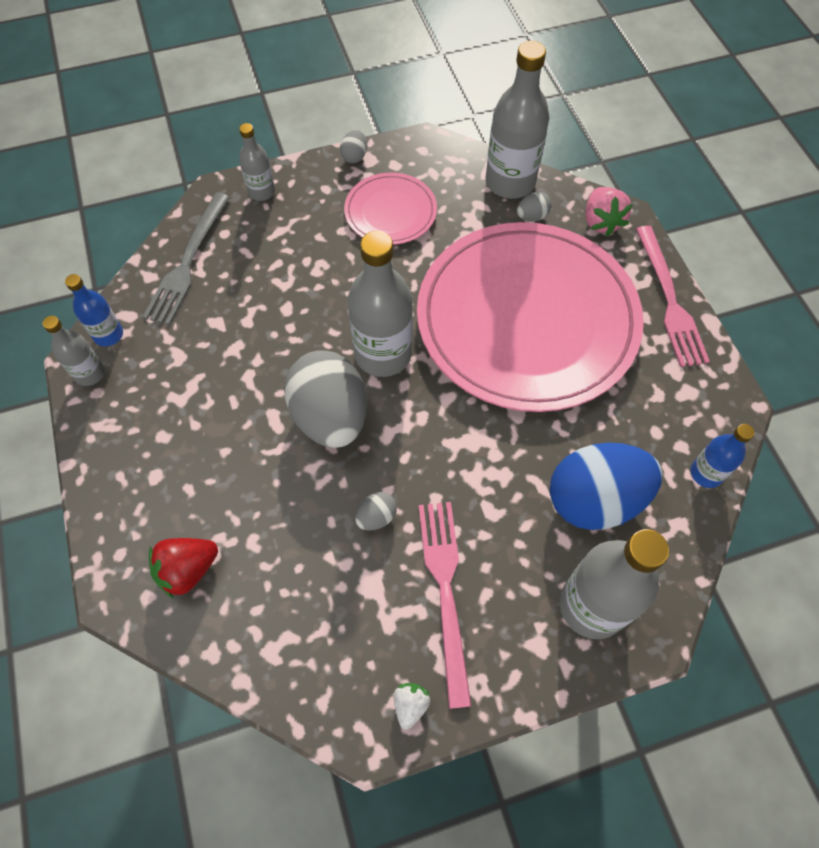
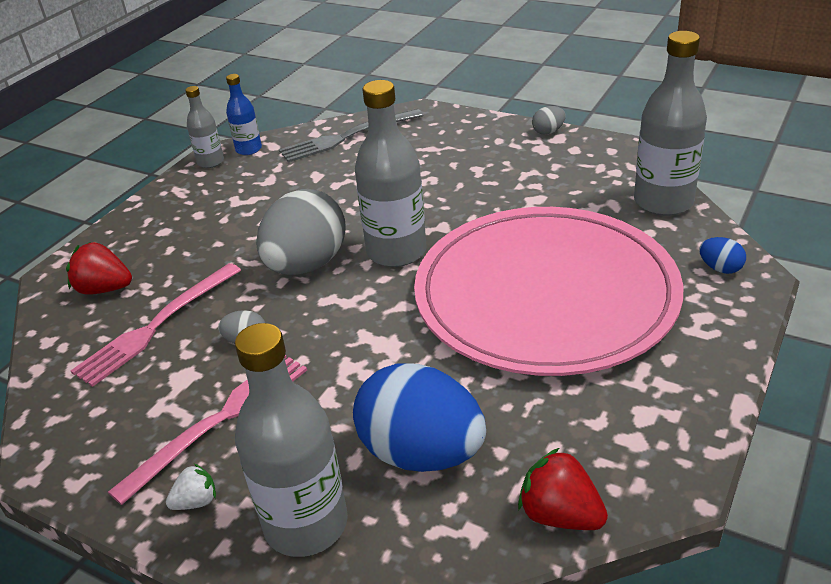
camera: 50 degrees right, 25 degrees down
(261, 192) = (450, 123): grey bottle -> none
(390, 212) = (529, 174): pink plate -> none
(410, 705) = (92, 469): white strawberry -> white strawberry (196, 501)
(532, 217) = (651, 233): grey egg -> none
(601, 222) = (720, 268): pink strawberry -> blue egg
(669, 300) = (715, 360): pink fork -> pink fork (156, 326)
(706, 473) = (560, 515): blue bottle -> red strawberry

